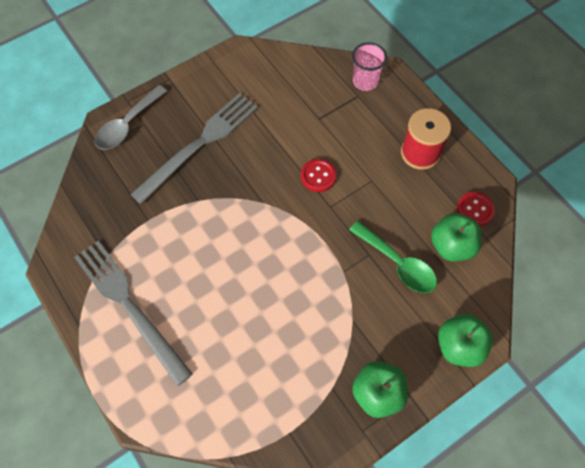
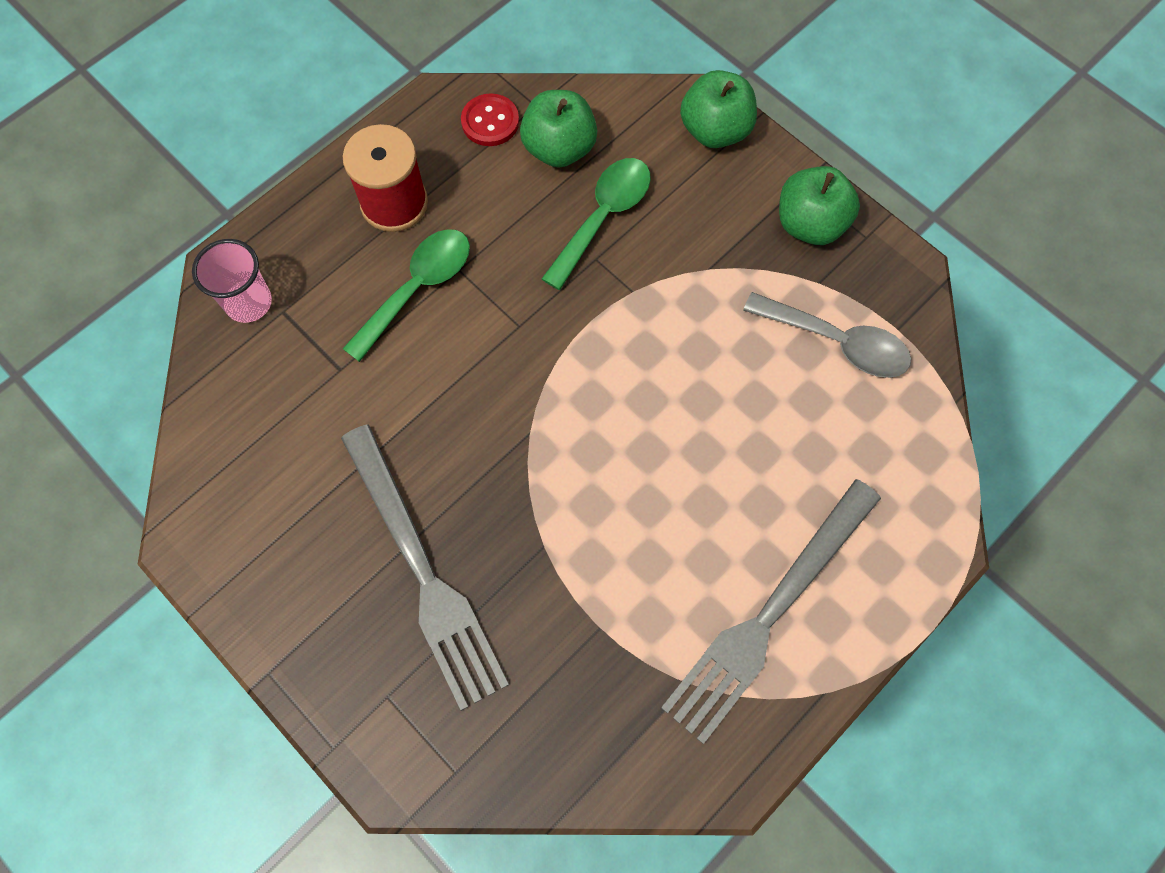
camera: 100 degrees left, 5 degrees up
(127, 125) = (393, 729): grey spoon -> grey spoon (837, 342)
(200, 144) = (423, 571): grey fork -> grey fork turned 150 degrees counterclockwise
(318, 176) = (463, 352): red button -> none
(362, 159) = (418, 288): none -> green spoon

